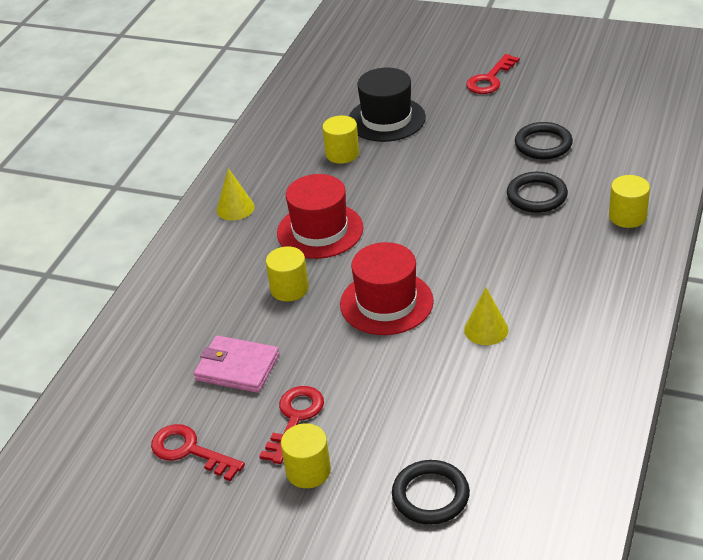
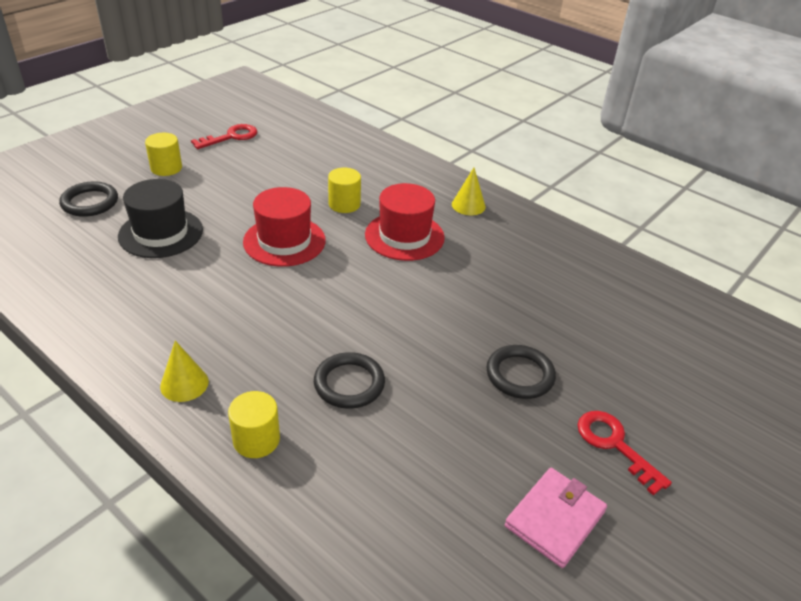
camera: 105 degrees right, 0 degrees up
(237, 367) = (283, 166): pink wallet -> pink wallet (554, 519)
(294, 418) = (214, 174): red key -> none
(342, 154) = (514, 280): yellow cylinder -> none
(386, 119) = (562, 327): black hat -> black hat (161, 233)
(486, 329) = (202, 278): yellow cone -> yellow cone (184, 384)
(543, 144) = (439, 431): black ring -> black ring (520, 375)

